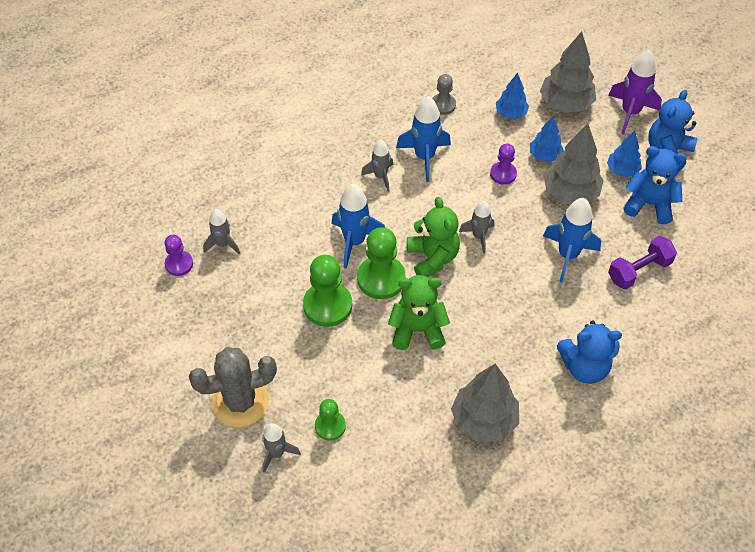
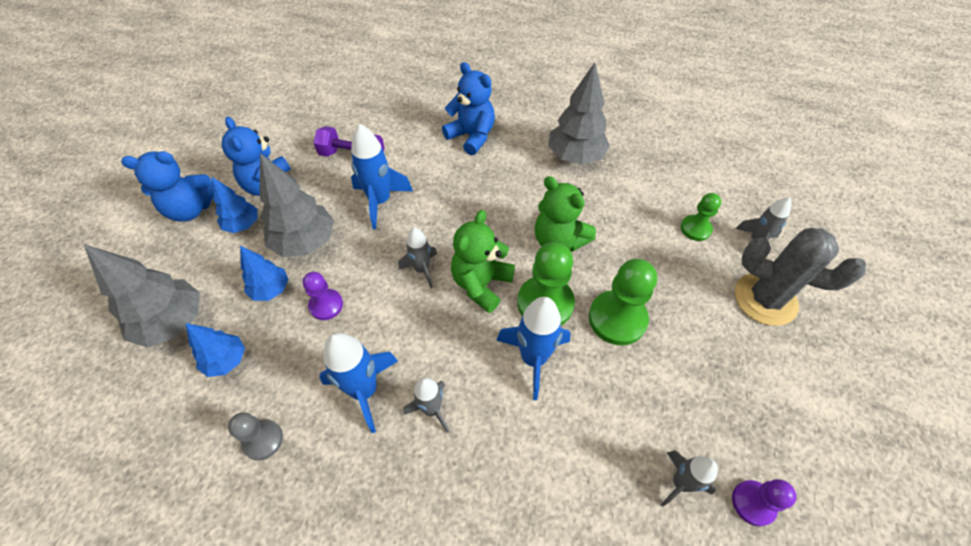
camera: 135 degrees left, 0 degrees up
(630, 112) = (150, 264): purple rocket -> none

